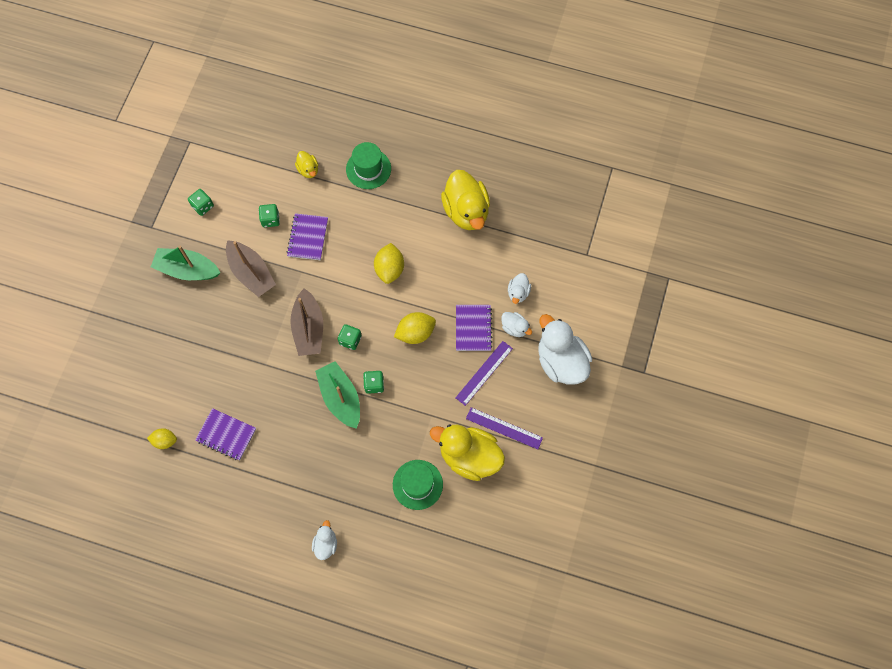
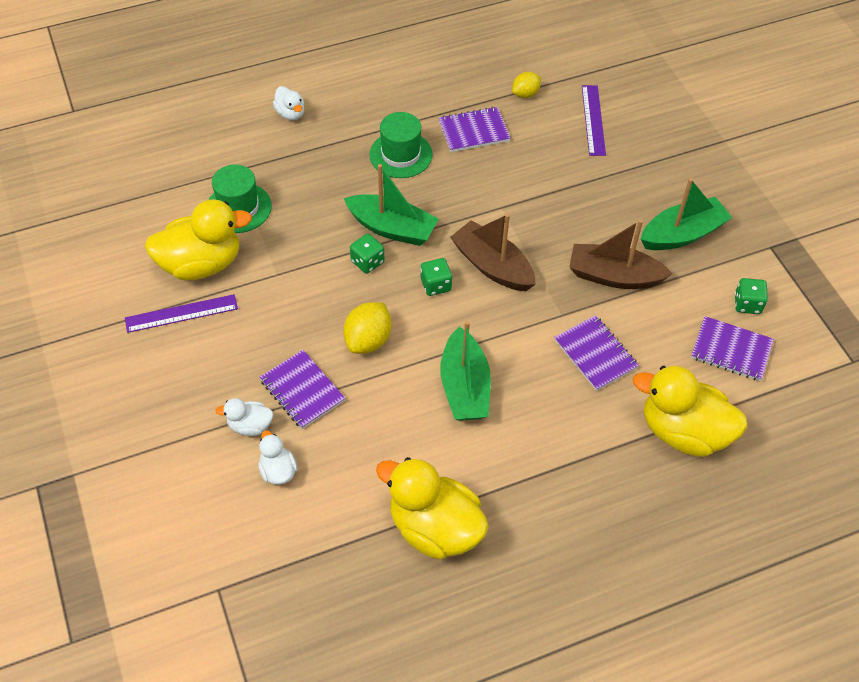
camera: 140 degrees right, 15 degrees down
(240, 190) = (731, 350): none -> purple notebook
(270, 219) = (659, 343): green dice -> none
(308, 170) = (683, 432): yellow duck -> yellow duck, size x2.08
(368, 169) = (613, 489): green hat -> green hat (400, 155)
(389, 269) = (464, 387): yellow lemon -> green boat
(484, 373) = (250, 352): purple ruler -> purple ruler (593, 120)
(561, 361) = (160, 426): white duck -> none

